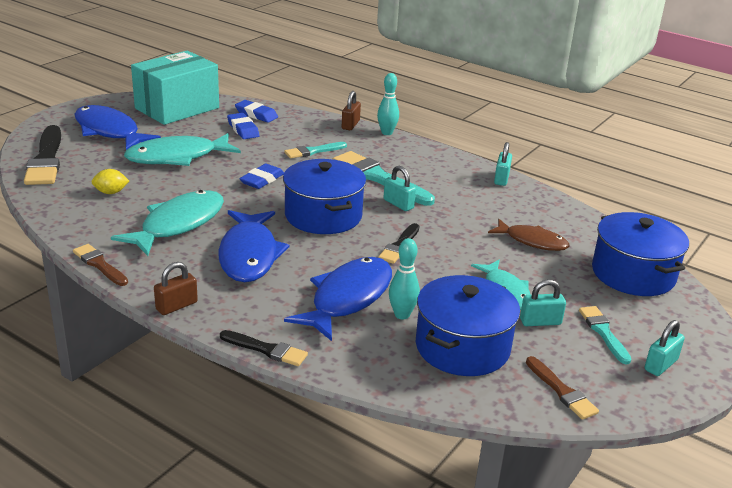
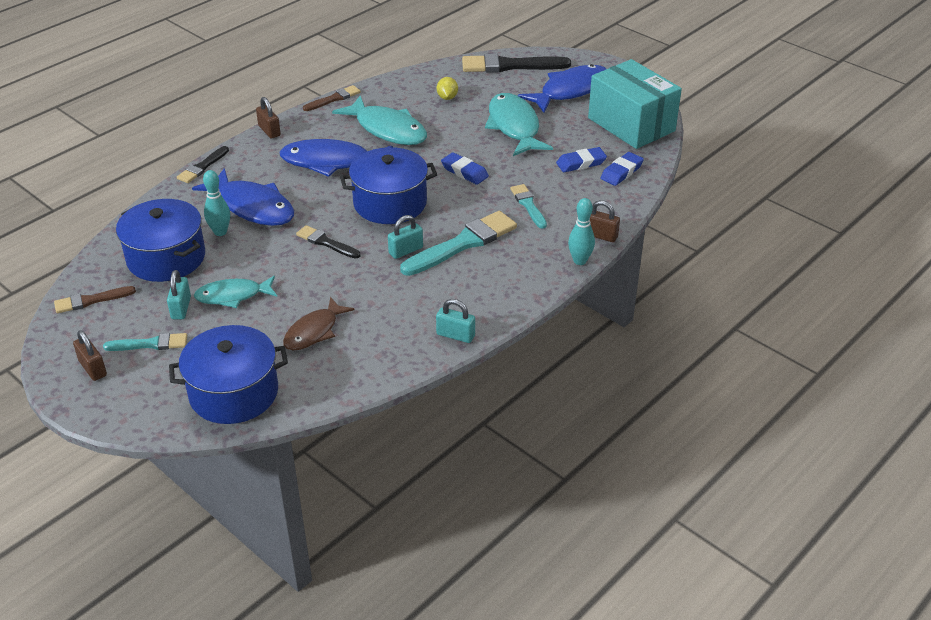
camera: 100 degrees right, 10 degrees up
(661, 365) = (93, 368): turquoise padlock -> brown padlock

